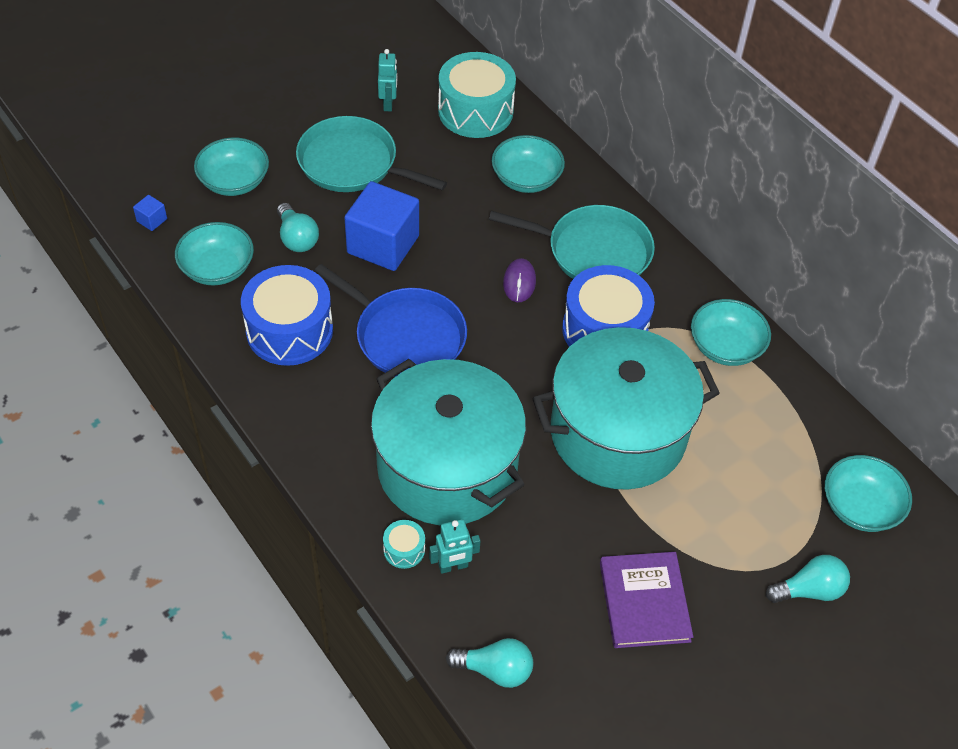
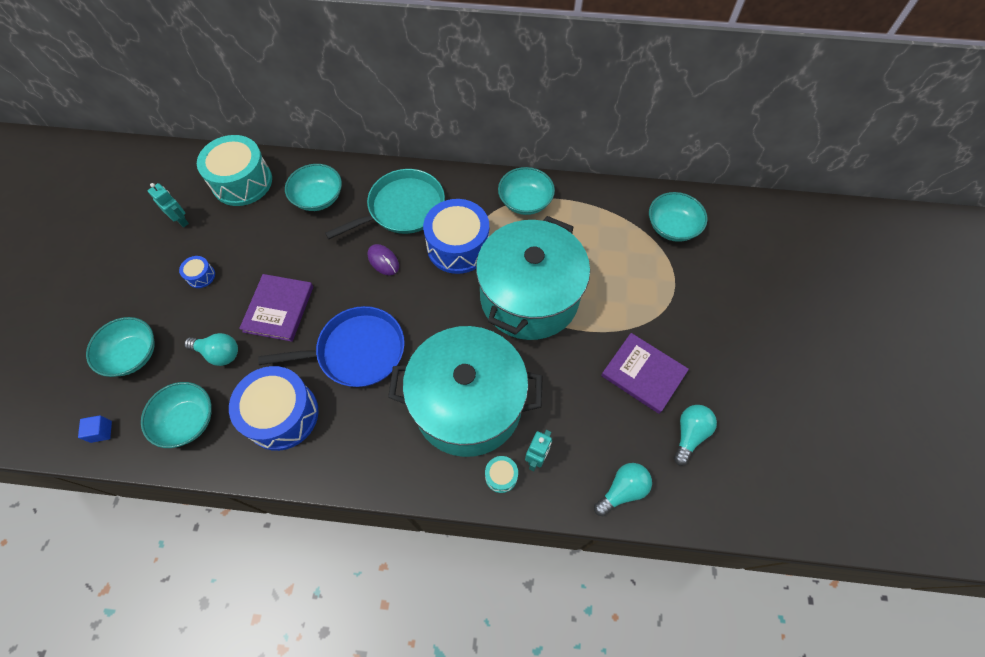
camera: 45 degrees left, 10 degrees up
(352, 163) = (201, 276): turquoise pan -> blue drum
(383, 244) = (279, 309): blue cube -> purple book
(809, 590) = (700, 290): turquoise light bulb -> turquoise light bulb (689, 434)

